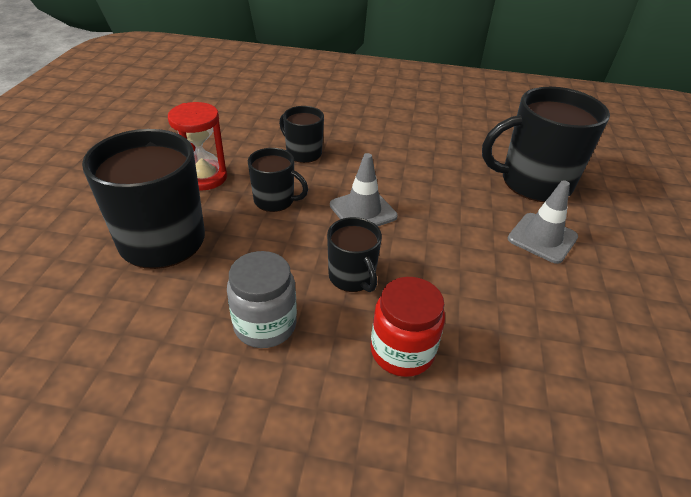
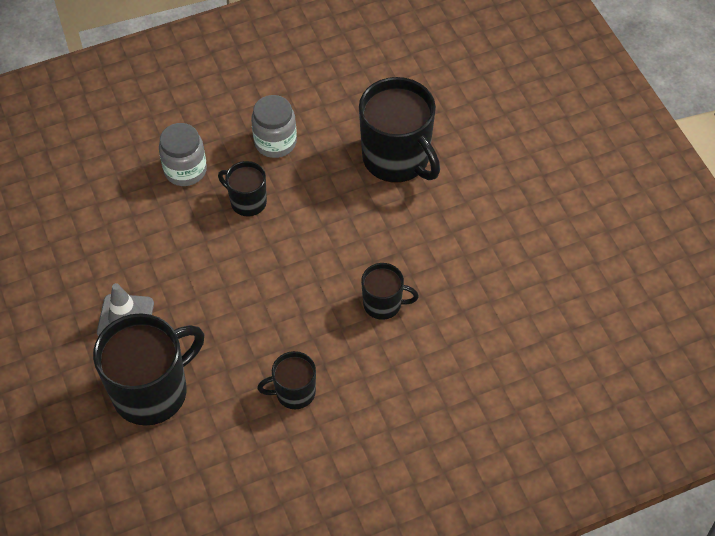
camera: 150 degrees right, 15 degrees up
(204, 177) = (433, 225): red hourglass -> none
(275, 200) = (356, 235): black mug -> black mug (294, 392)
(363, 211) = (281, 265): grey traffic cone -> none
(402, 351) = (185, 170): red jar -> grey jar

